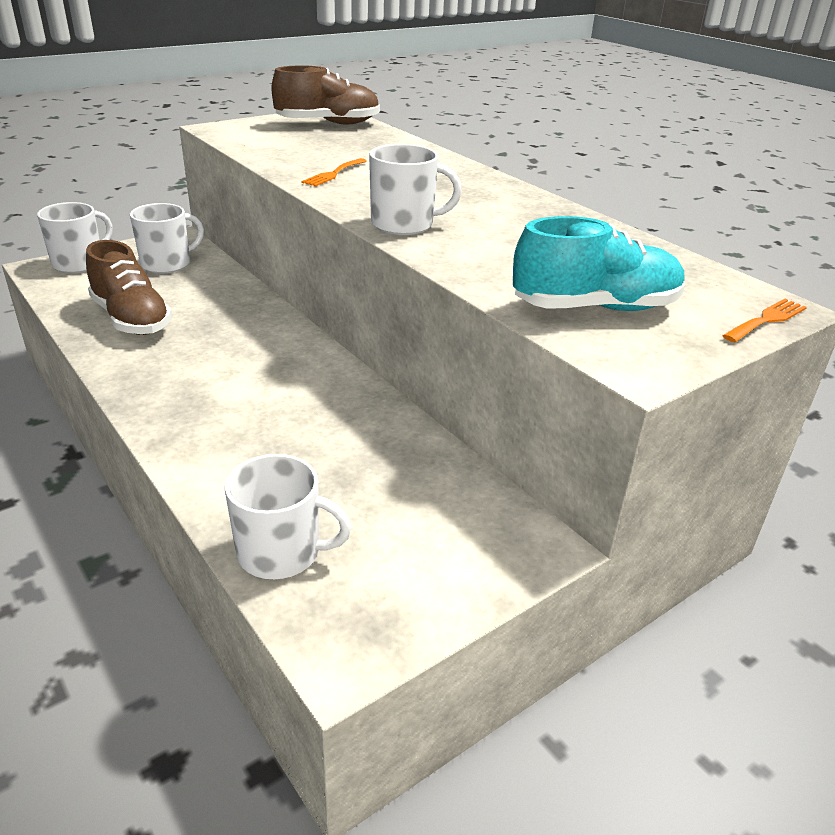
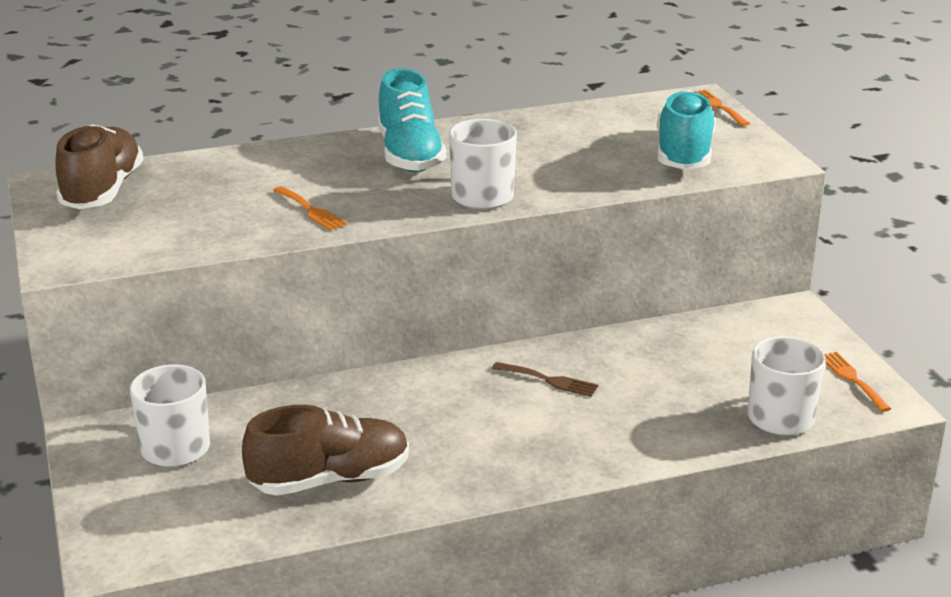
camera: 70 degrees left, 5 degrees down
(79, 263) = (120, 522): white mug -> none
(304, 392) = (549, 380): none -> brown fork
(392, 613) = (852, 379): none -> orange fork
(466, 192) = (410, 155): none -> turquoise shoe

